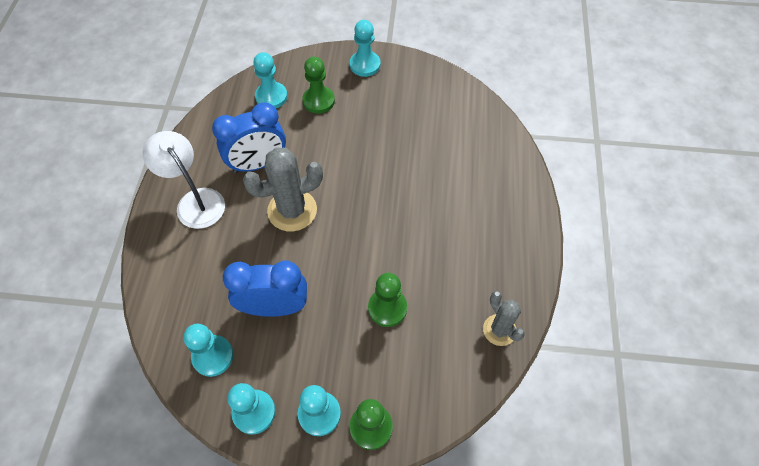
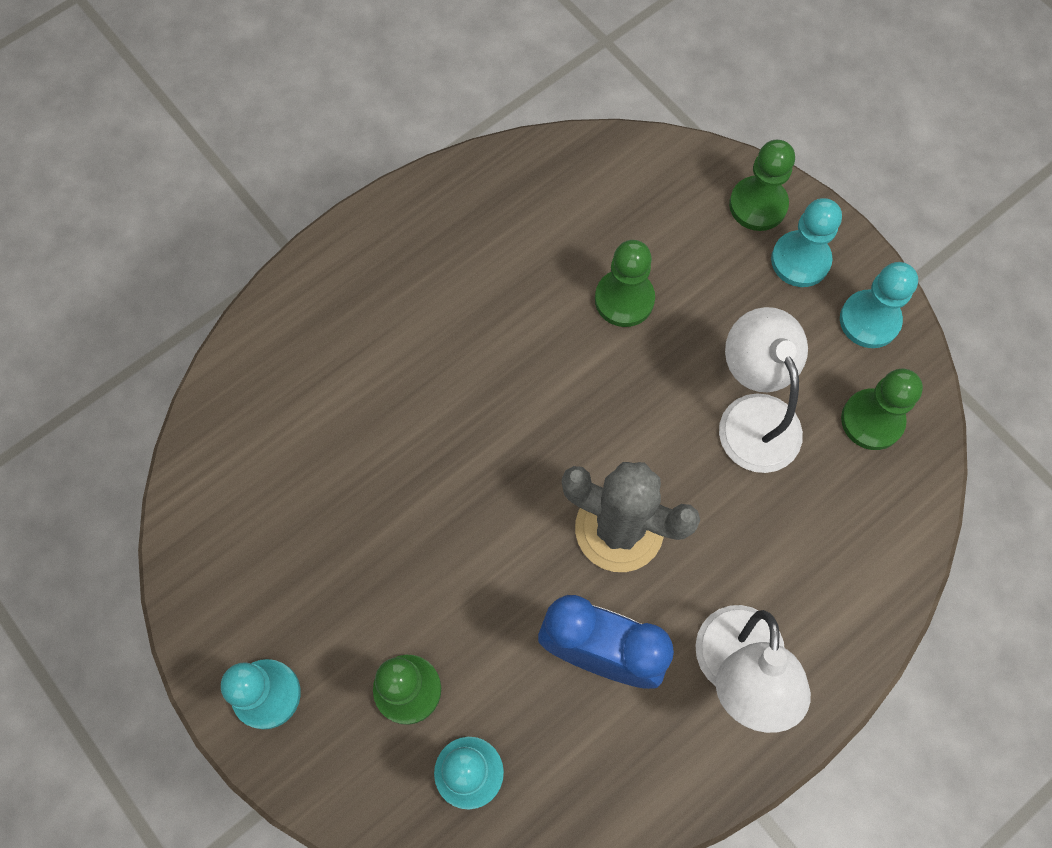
camera: 135 degrees left, 10 degrees up
(213, 356) = (872, 420): turquoise pawn -> green pawn
(274, 307) = (753, 416): blue clock -> white lamp
(499, 330) = (530, 175): grey cactus -> none

